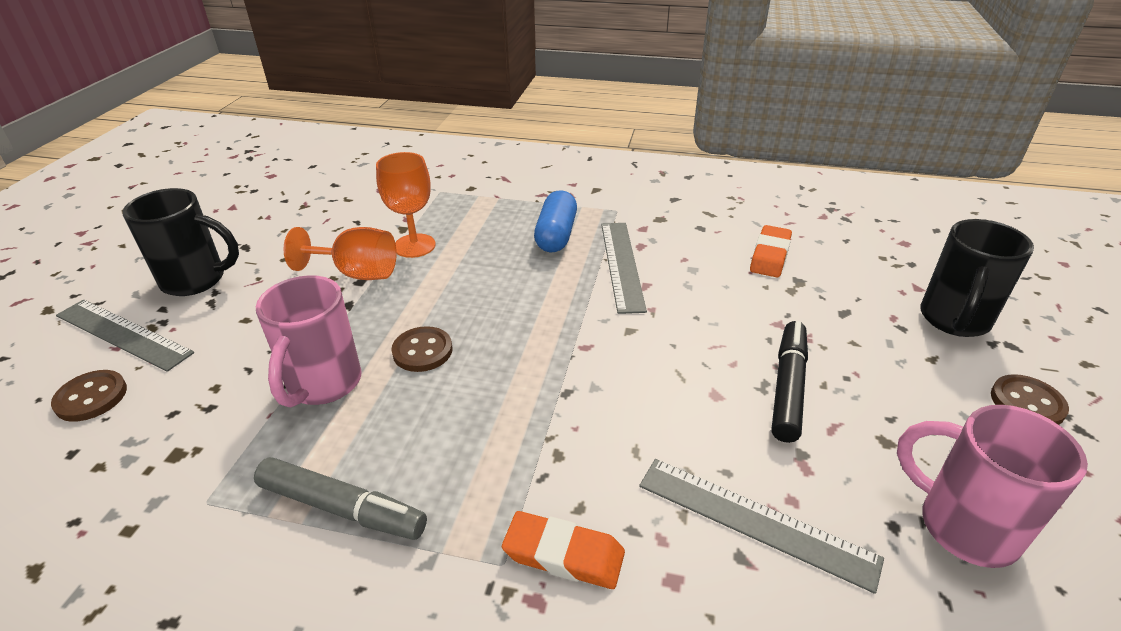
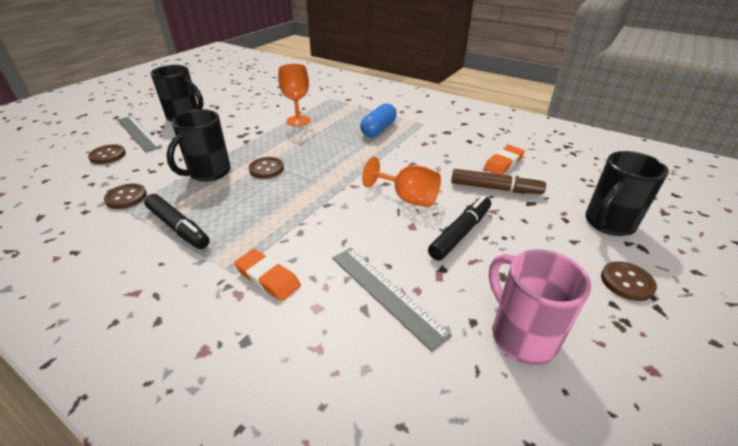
camera: 20 degrees right, 0 degrees up
(196, 476) = (126, 197): none -> brown button
(323, 384) = (208, 173): pink mug -> black mug
(342, 508) = (178, 227): grey marker -> black marker
(357, 273) = (260, 128): orange goblet -> orange goblet (407, 198)
(622, 265) = (406, 150): grey ruler -> none
(786, 300) = (495, 188): none -> brown marker

